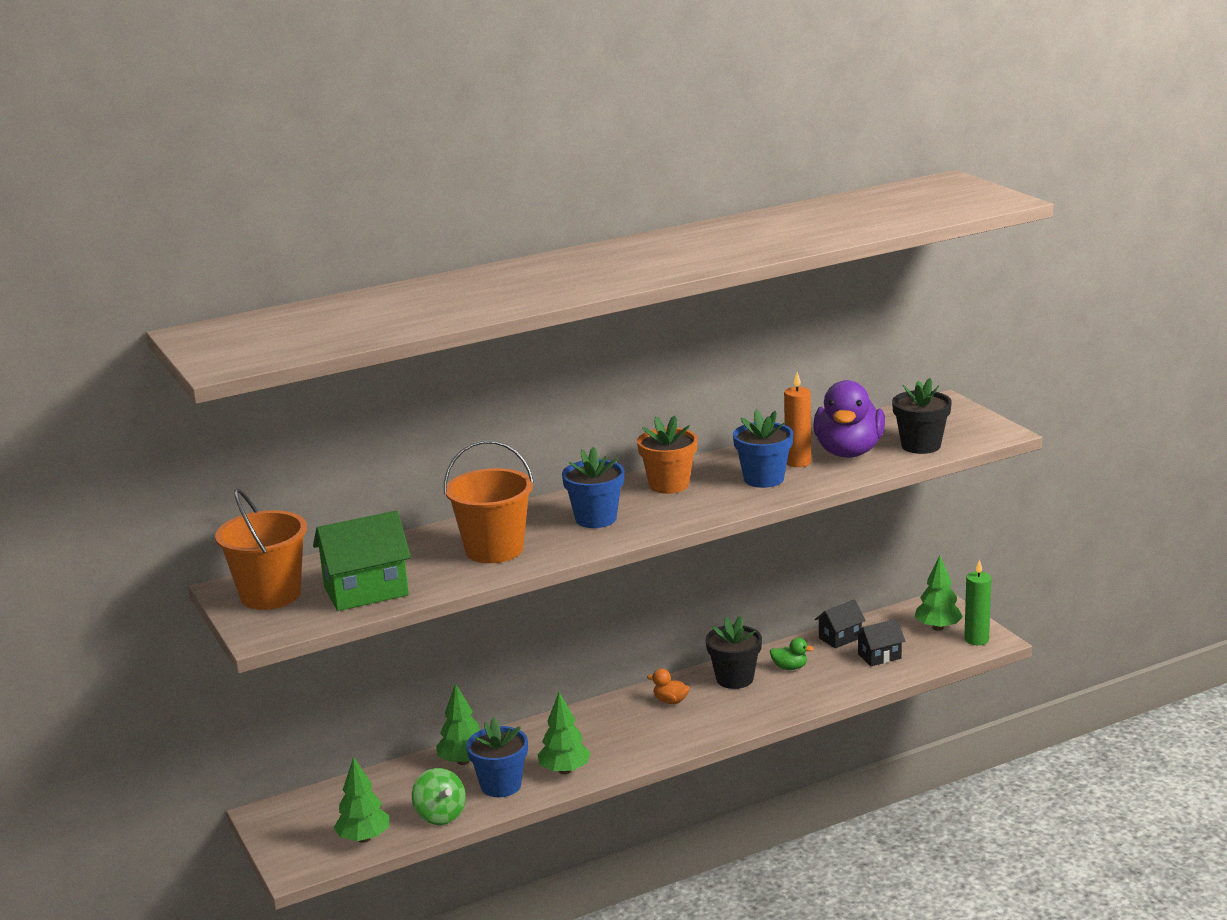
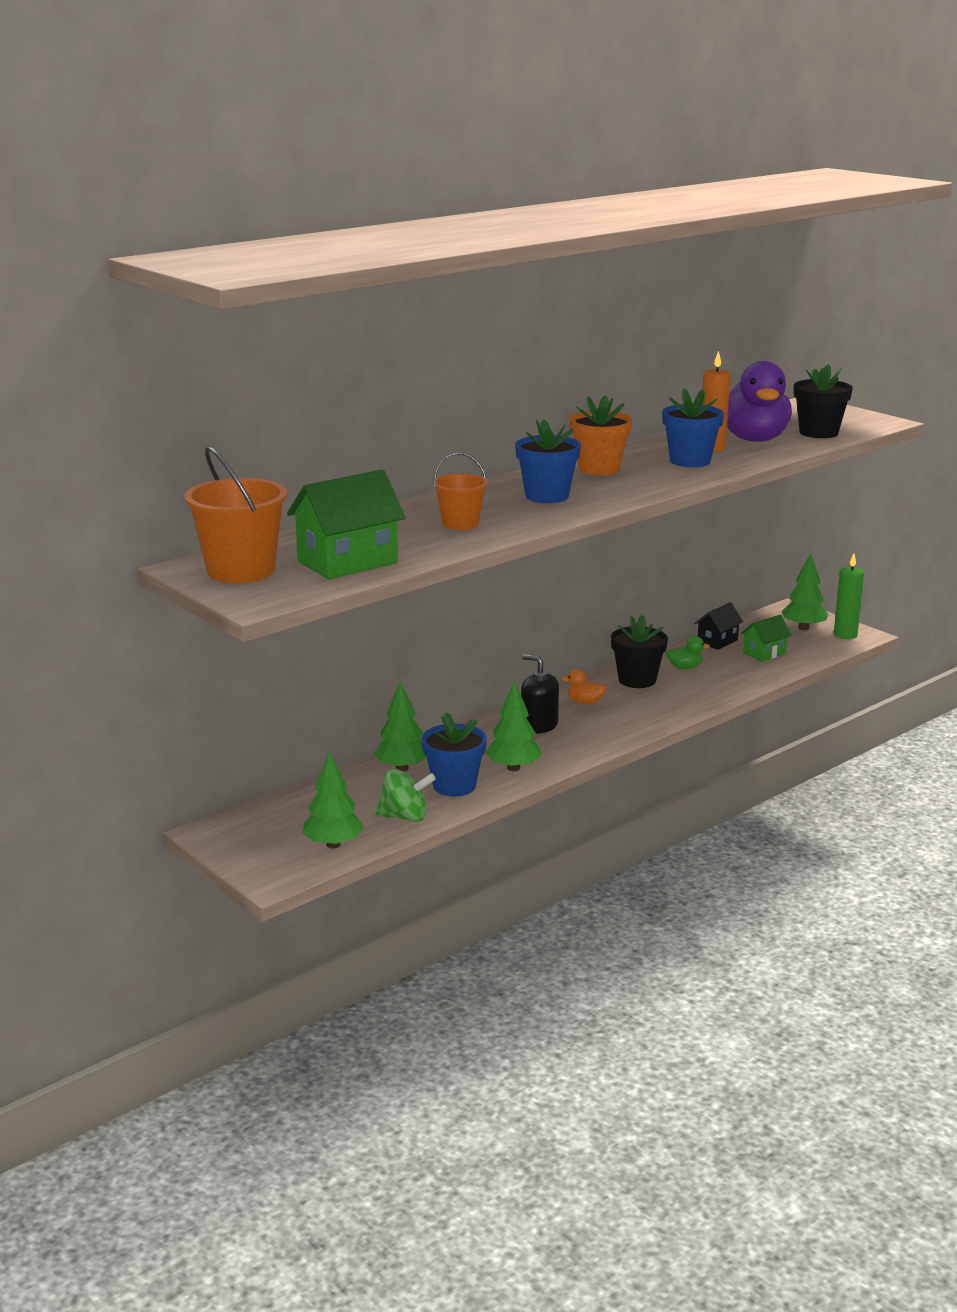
camera: 15 degrees left, 0 degrees up
(440, 815) = (405, 817): green spinning top -> green spinning top turned 45 degrees counterclockwise
(494, 550) = (460, 524): orange bucket -> orange bucket, size x0.59
(613, 724) = (539, 725): none -> black soap dispenser
(879, 656) = (764, 653): black house -> green house

